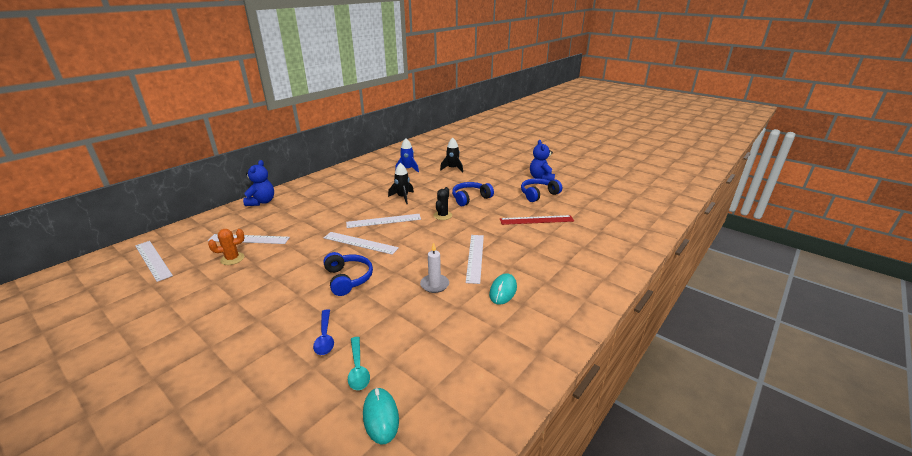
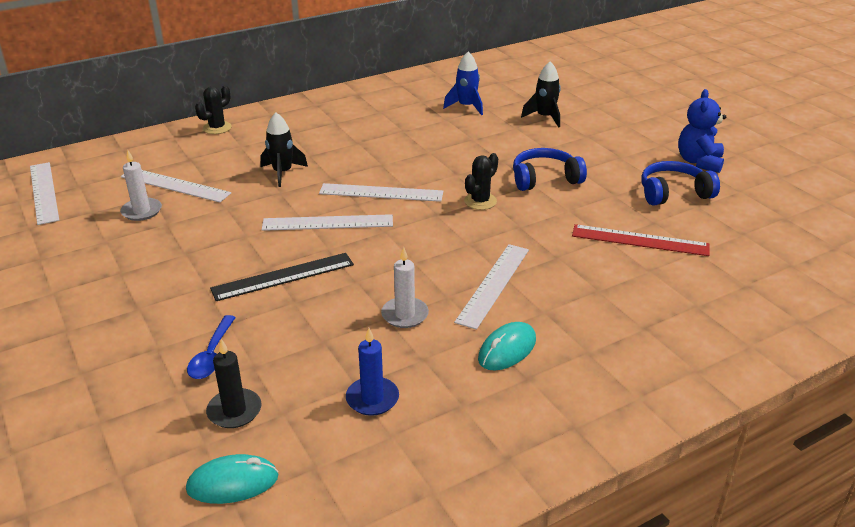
camera: 20 degrees right, 5 degrees up
(232, 259) = (142, 211): orange cactus -> white candle
(262, 202) = (217, 128): blue teddy bear -> black cactus
(348, 279) = (283, 276): blue headphones -> black ruler
(358, 369) = (234, 411): turquoise spoon -> black candle
(360, 243) = (327, 223): white ruler -> white ruler turned 45 degrees counterclockwise
(380, 417) = (232, 483): turquoise mouse -> turquoise mouse turned 75 degrees clockwise
(402, 197) = (431, 157): black rocket -> black rocket (282, 173)
(442, 338) = (372, 398): none -> blue candle

